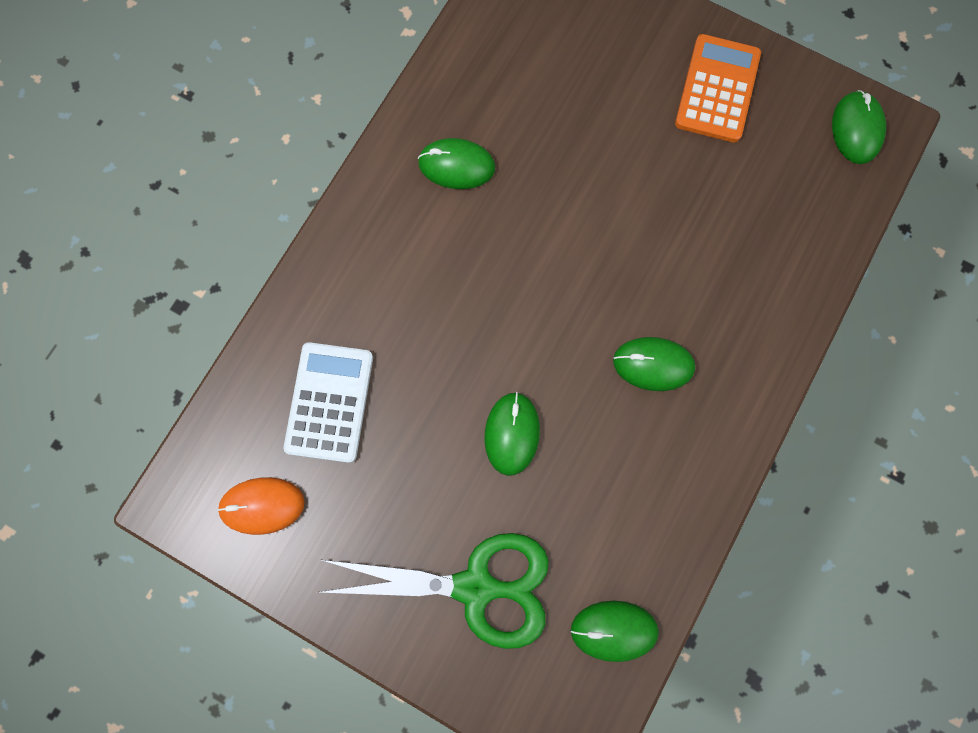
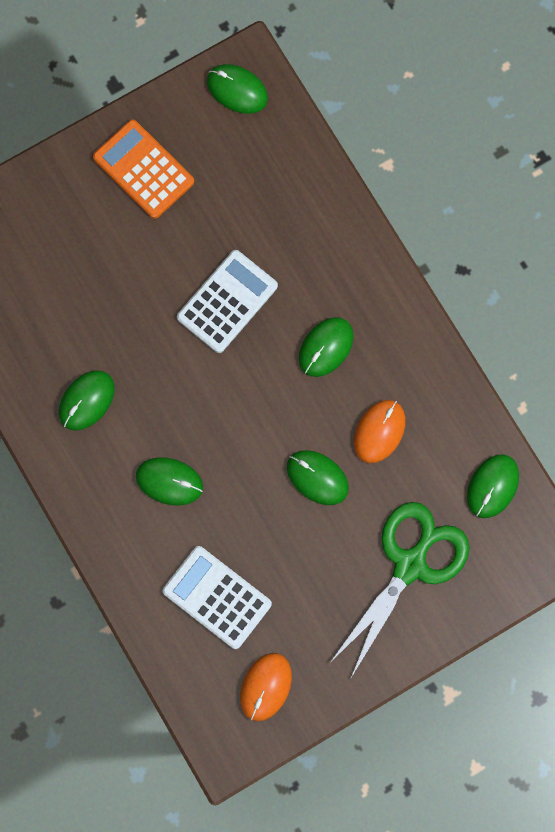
camera: 60 degrees left, 0 degrees up
(421, 288) = (169, 481): none -> green mouse
(599, 471) = (379, 431): none -> orange mouse
(637, 241) = (227, 302): none -> white calculator

